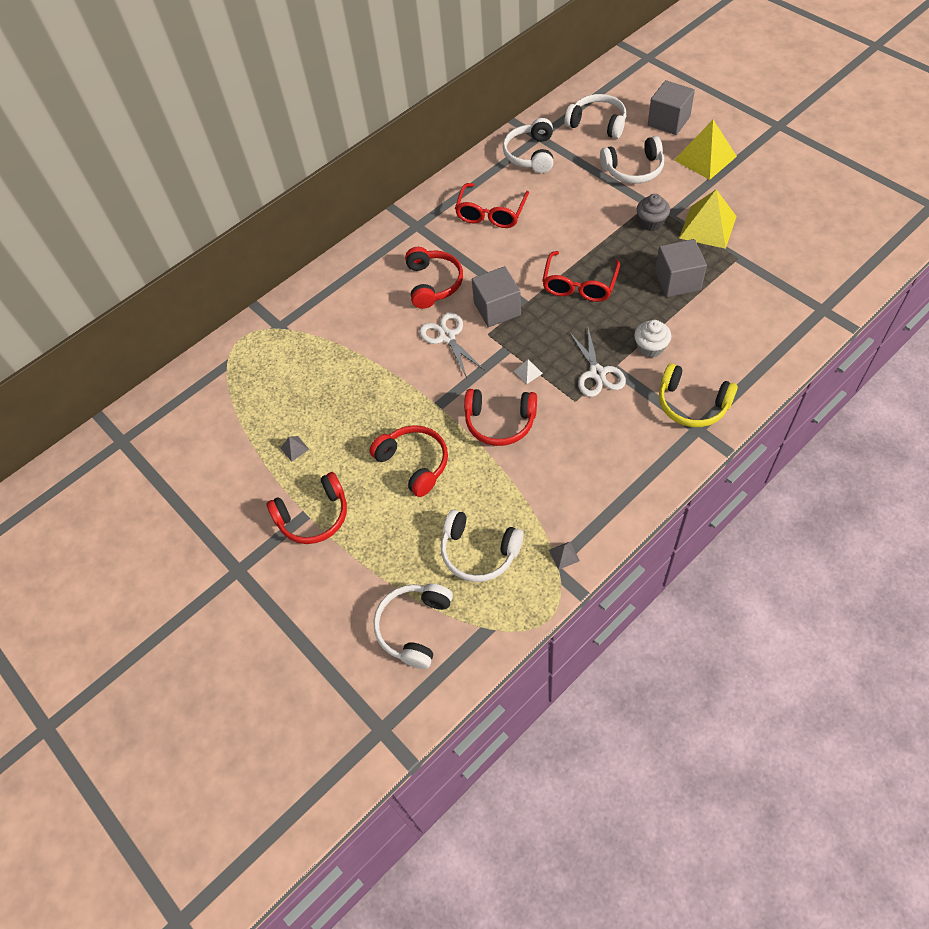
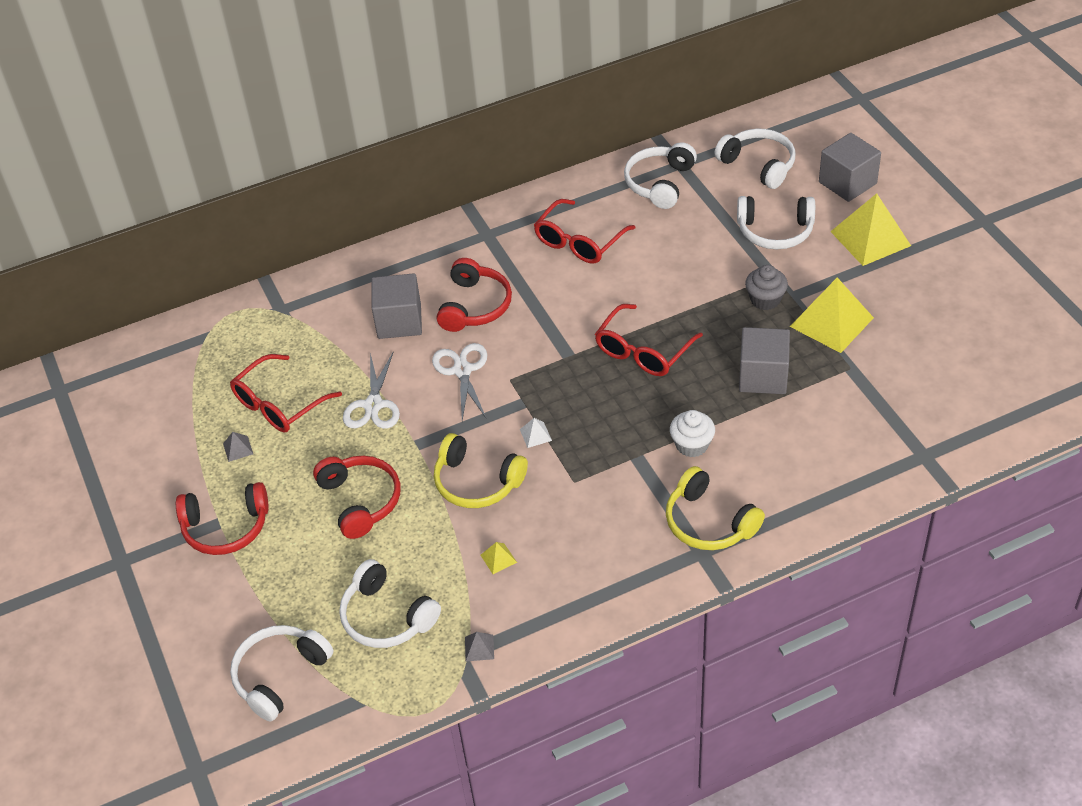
camera: 15 degrees right, 10 degrees down
(312, 403) = (279, 404): none -> red glasses
(497, 309) = (534, 354): grey cube -> grey cube (399, 321)
(500, 422) = (477, 482): red headphones -> yellow headphones
(545, 478) = (498, 558): none -> yellow pyramid
(597, 373) = (615, 457): white scissors -> white scissors (373, 405)

